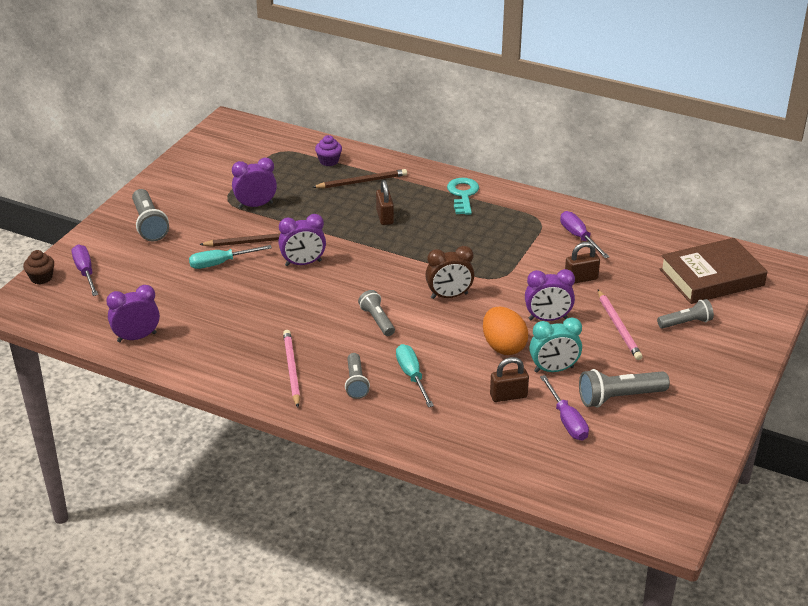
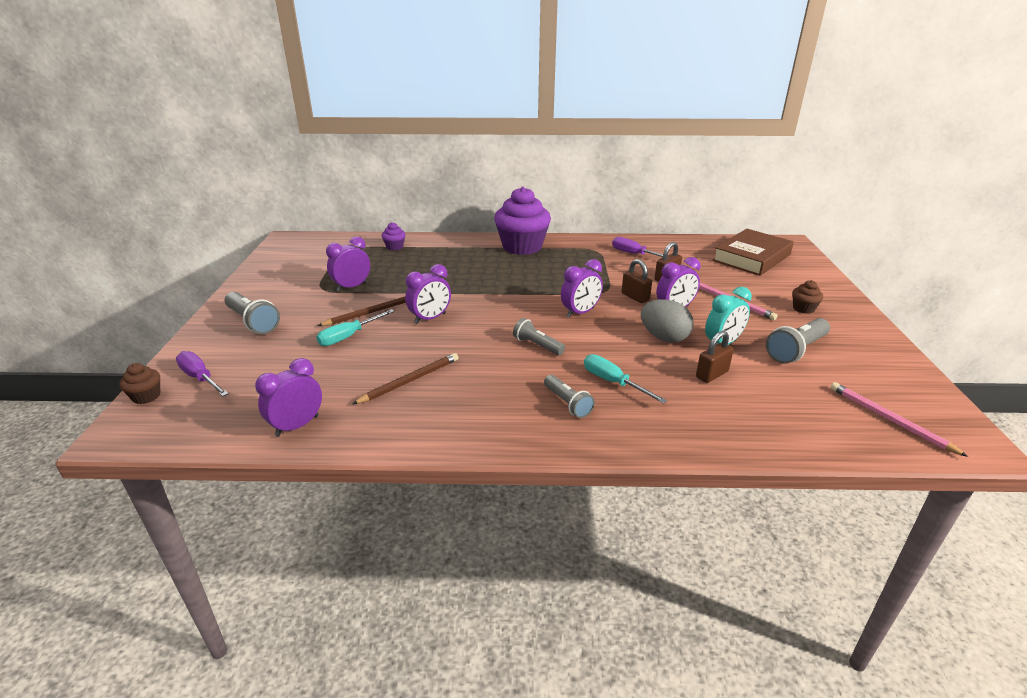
camera: 25 degrees left, 5 degrees down
(291, 369) = (493, 410): pink pencil -> pink pencil (889, 420)
(362, 181) = (434, 254): brown pencil -> brown pencil (410, 380)
(384, 217) = (473, 272): brown padlock -> brown padlock (635, 297)
(449, 296) = (580, 312): brown clock -> purple clock
(463, 195) = (522, 247): turquoise key -> purple cupcake
(503, 346) = (664, 337): orange egg -> grey egg
(567, 420) = (781, 380): purple screwdriver -> none
(686, 323) = (773, 288): grey flashlight -> none
(687, 356) = (803, 308): none -> brown cupcake

